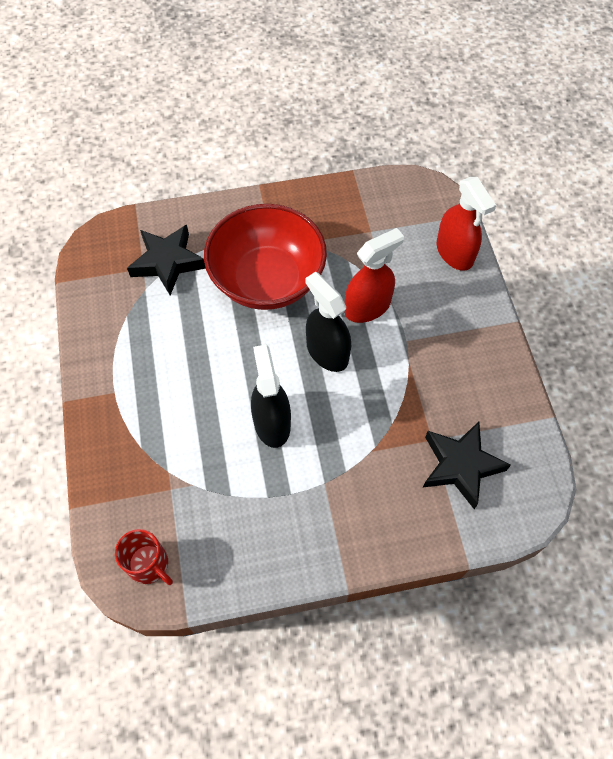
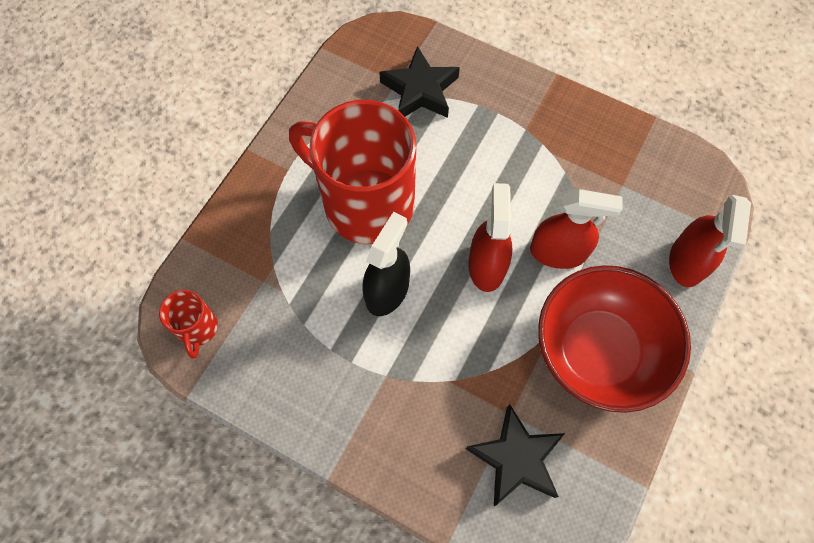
camera: 40 degrees right, 5 degrees up
(198, 373) = (365, 203): none -> red mug
(267, 280) = (490, 164): red bowl -> red bowl (598, 351)
(327, 352) = (486, 265): black spray bottle -> red spray bottle

